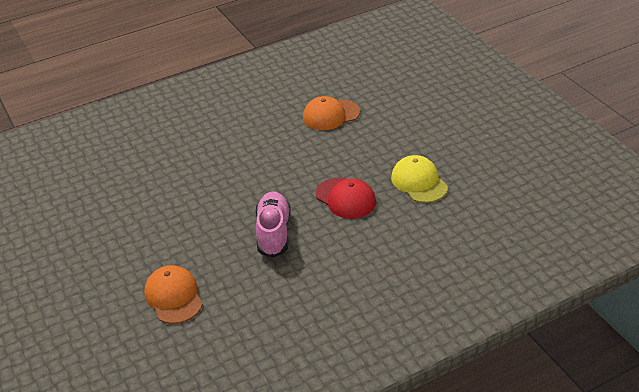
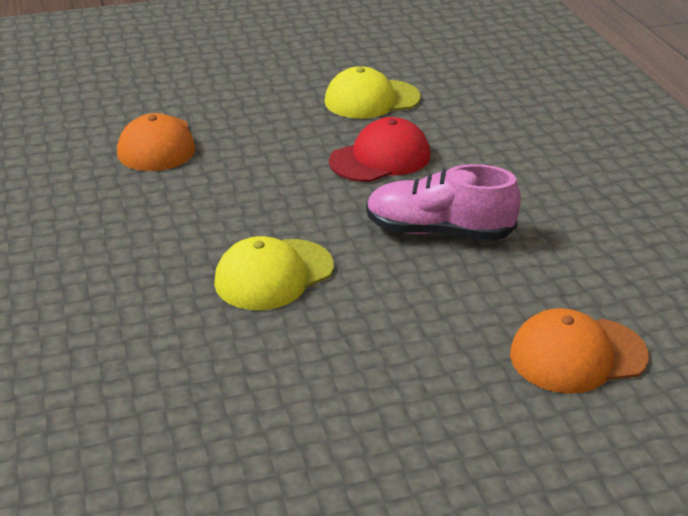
camera: 80 degrees left, 5 degrees down
(220, 182) = (273, 275): none -> yellow cap

